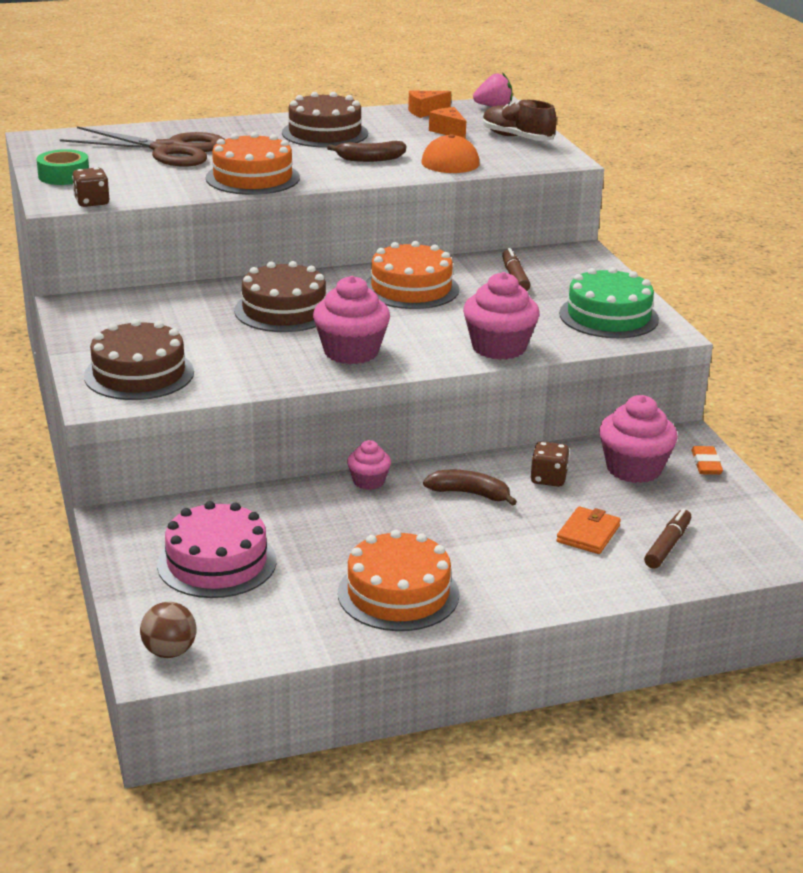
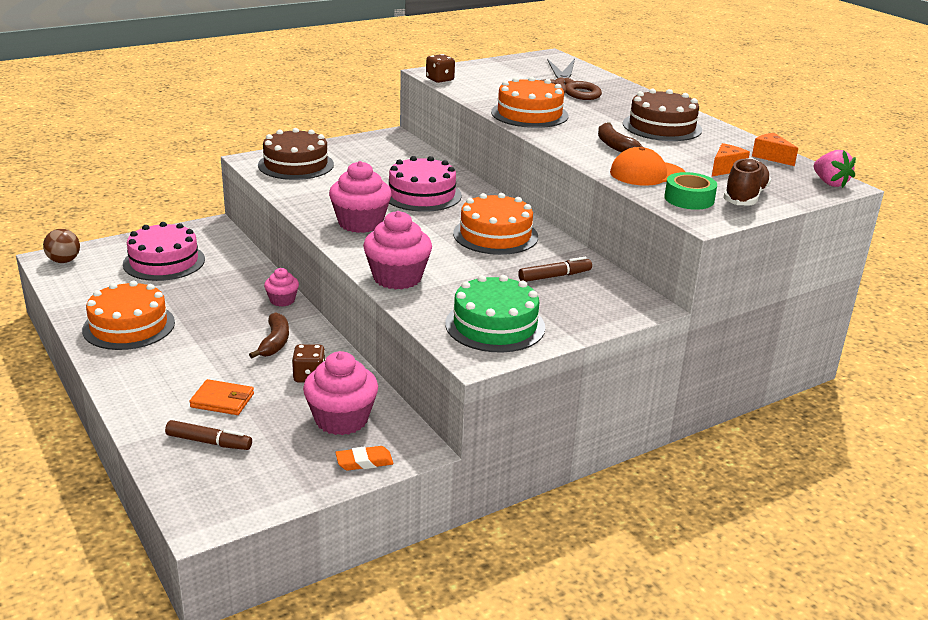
camera: 75 degrees right, 0 degrees up
(64, 176) = (483, 68): green tape -> green tape (689, 199)
(284, 310) = (422, 195): brown cake -> pink cake

